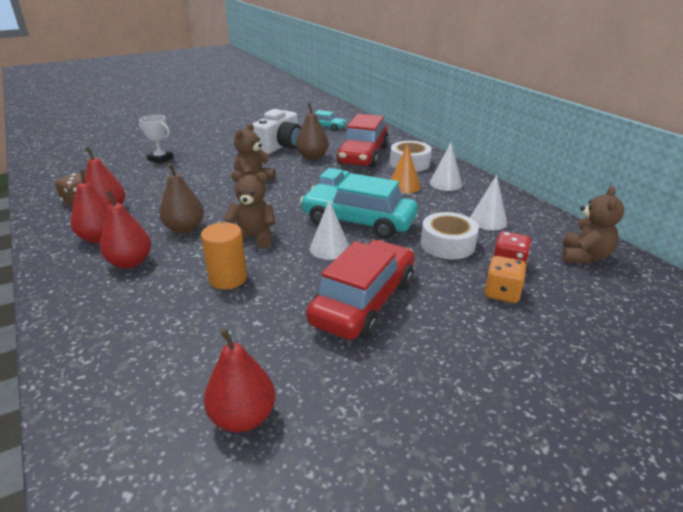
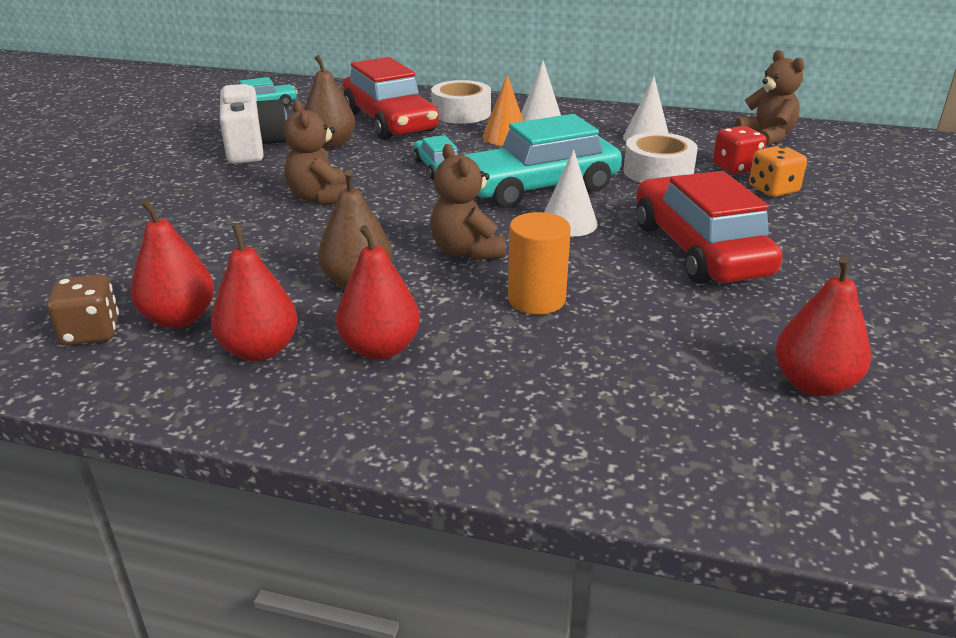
camera: 45 degrees left, 0 degrees up
(160, 159) = (91, 226): white trophy -> none
(253, 237) = (466, 251): brown teddy bear -> brown teddy bear turned 75 degrees counterclockwise

